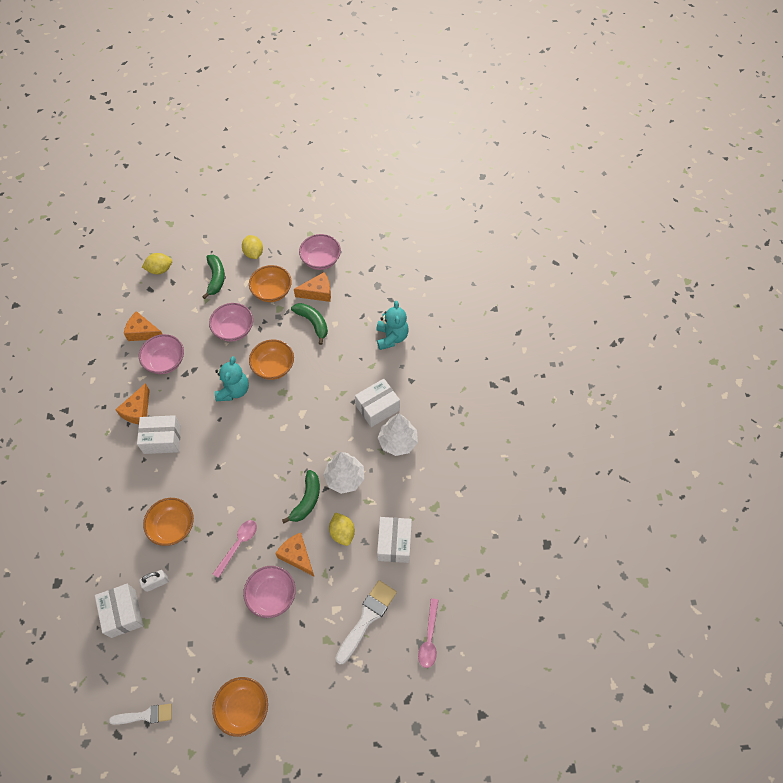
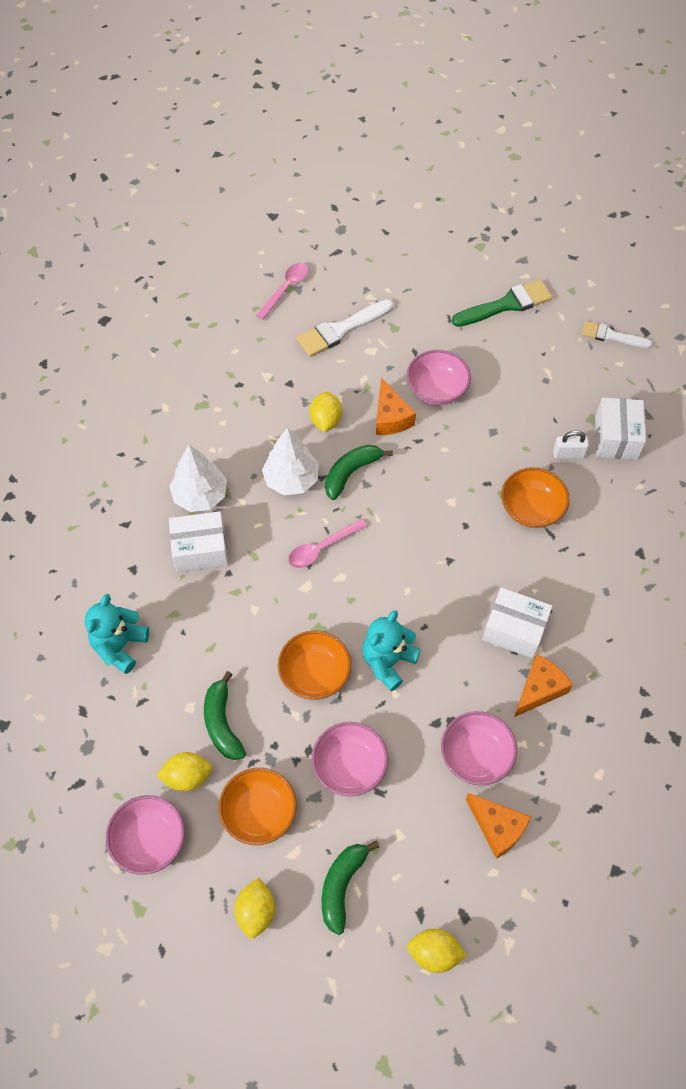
camera: 155 degrees left, 0 degrees up
(238, 545) = (456, 456): pink spoon -> pink spoon (321, 548)
(243, 708) = (506, 305): orange bowl -> green brush
(317, 292) = (187, 776): orange cheese -> yellow lemon
(394, 543) = (271, 386): white box -> none

